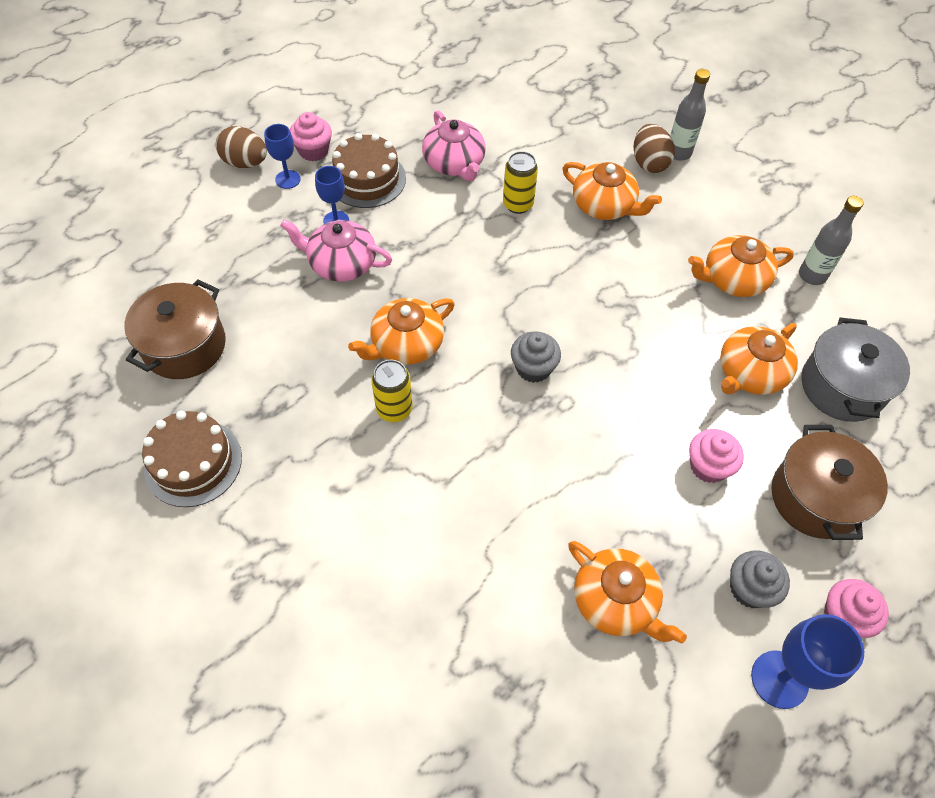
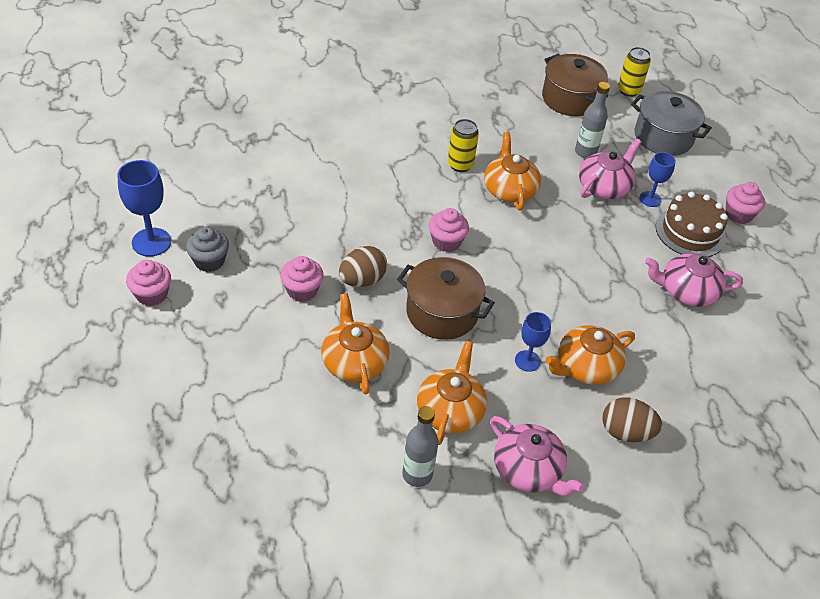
camera: 115 degrees right, 10 degrees down
(193, 462) = (480, 79): brown cake -> none
(245, 163) = (738, 175): brown egg -> brown egg (362, 280)
(288, 179) = (709, 190): blue goblet -> blue goblet (527, 361)
(518, 204) = (616, 309): yellow can -> yellow can (628, 90)
(533, 368) = (446, 242): grey cupcake -> pink cupcake
(616, 601) = (257, 199): orange teapot -> none
(678, 153) = (629, 466): grey bottle -> grey bottle (585, 152)
(739, 209) = (528, 470): none -> pink teapot
(815, 497) = (232, 334): brown pot -> brown pot (442, 312)
(842, 387) = (298, 414): grey pot -> grey pot (663, 137)

